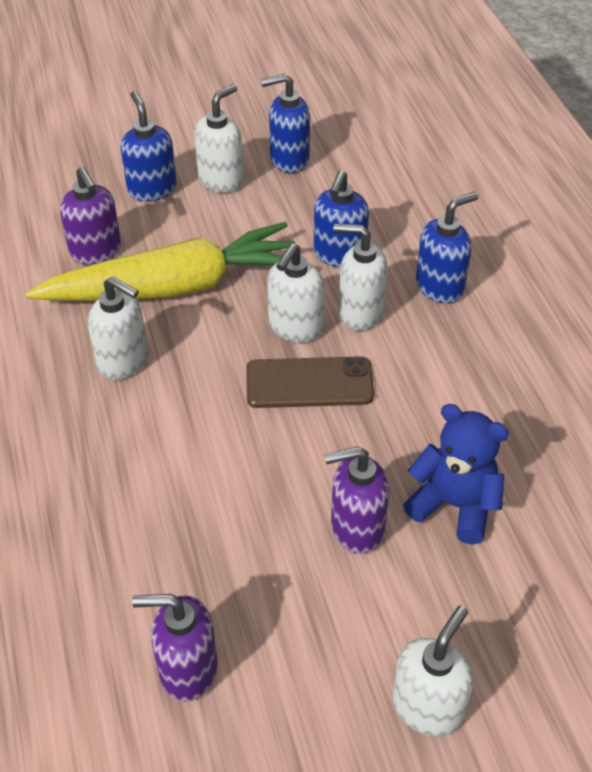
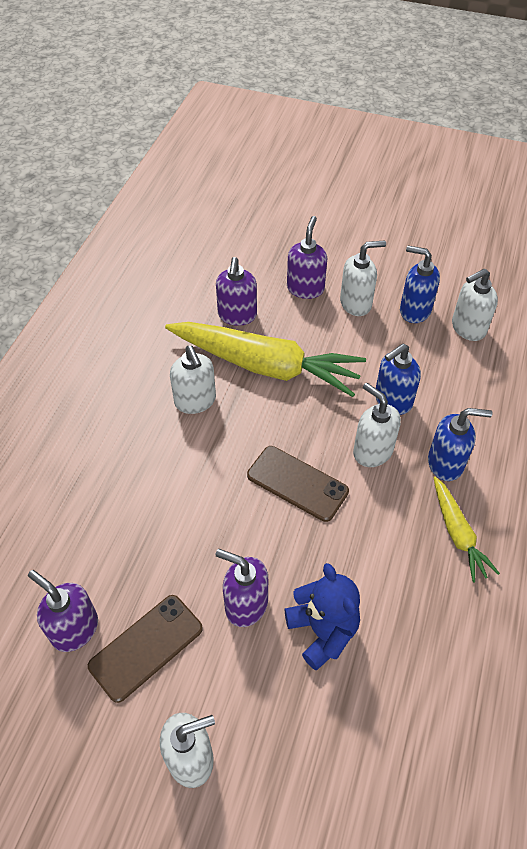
camera: 35 degrees right, 5 degrees up
(152, 189) = (305, 288): blue soap dispenser -> purple soap dispenser
(286, 635) = (146, 647): none -> brown phone
(295, 327) = (320, 438): white soap dispenser -> white soap dispenser (468, 328)
(504, 343) = (457, 533): none -> yellow carrot

